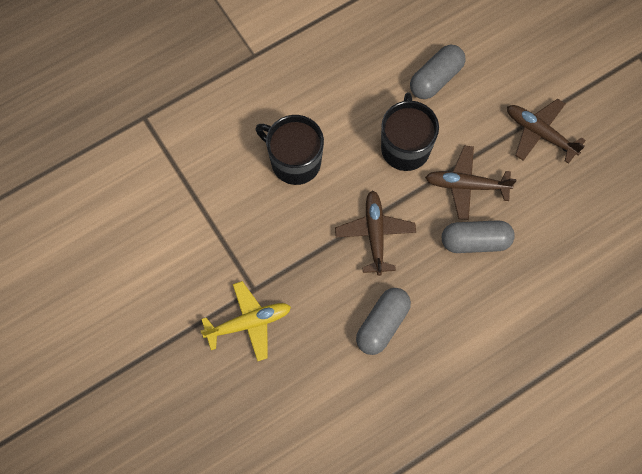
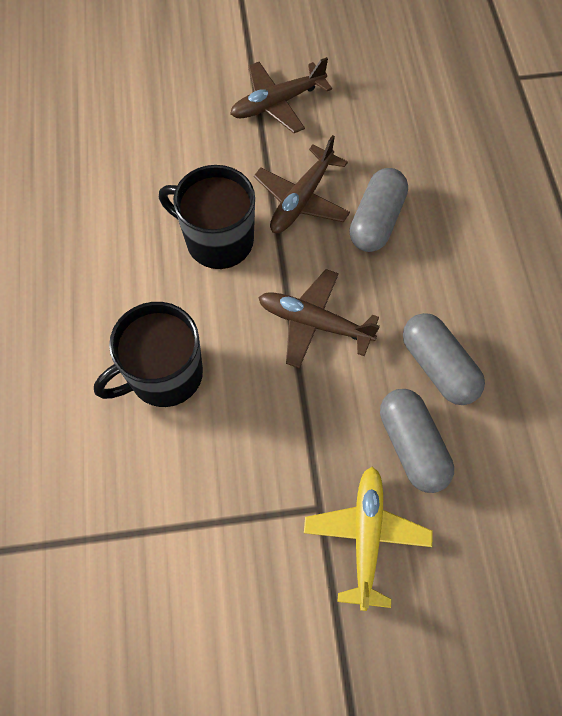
camera: 65 degrees left, 5 degrees down
(436, 78) = (148, 170): grey capsule -> grey capsule (412, 446)

